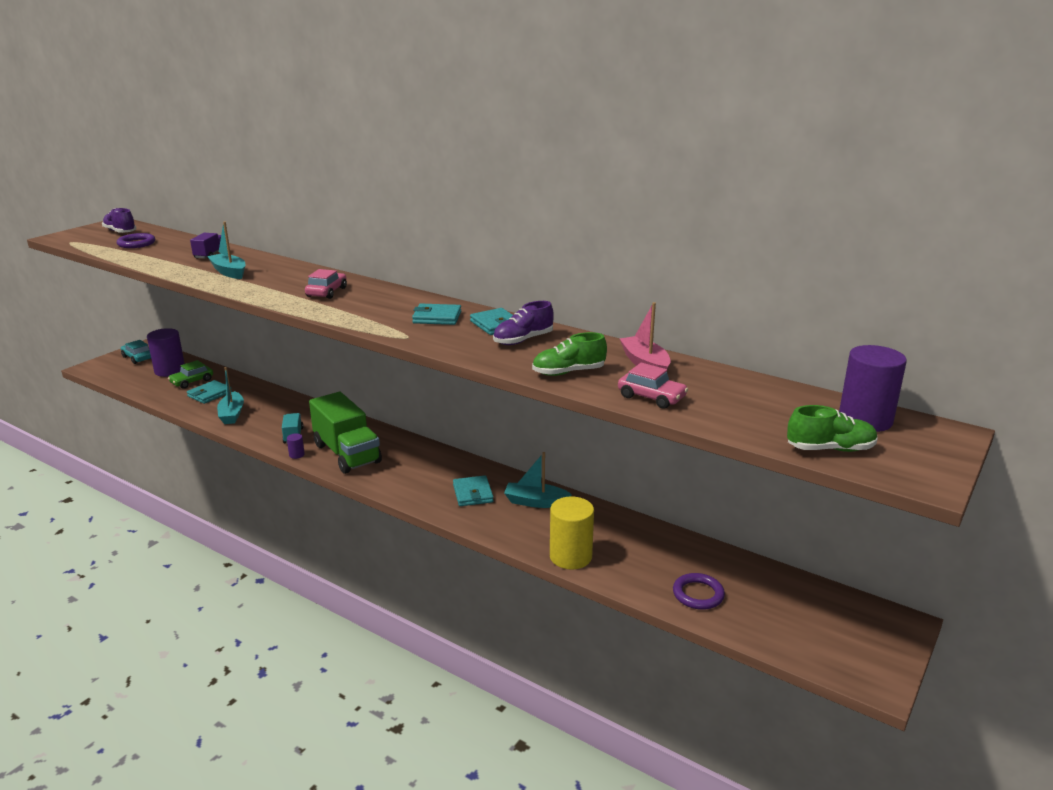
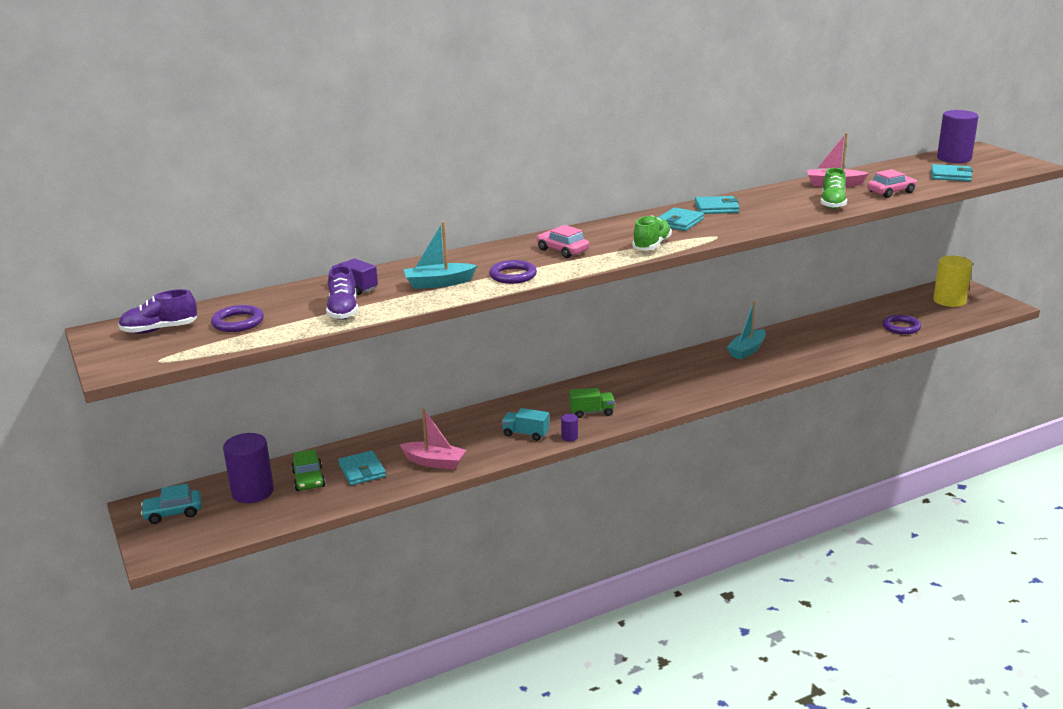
camera: 60 degrees left, 0 degrees up
(232, 414) = (434, 462): turquoise boat -> pink boat
(257, 288) = (513, 275): none -> purple ring
(347, 453) = (591, 412): green truck -> green truck, size x0.46
(473, 493) = (714, 371): turquoise wallet -> turquoise wallet (950, 176)
(523, 340) = (758, 205): purple shoe -> purple shoe (343, 311)
(570, 556) = (832, 355): yellow cylinder -> yellow cylinder (949, 301)
(830, 449) = (987, 172): green shoe -> green shoe (651, 245)

